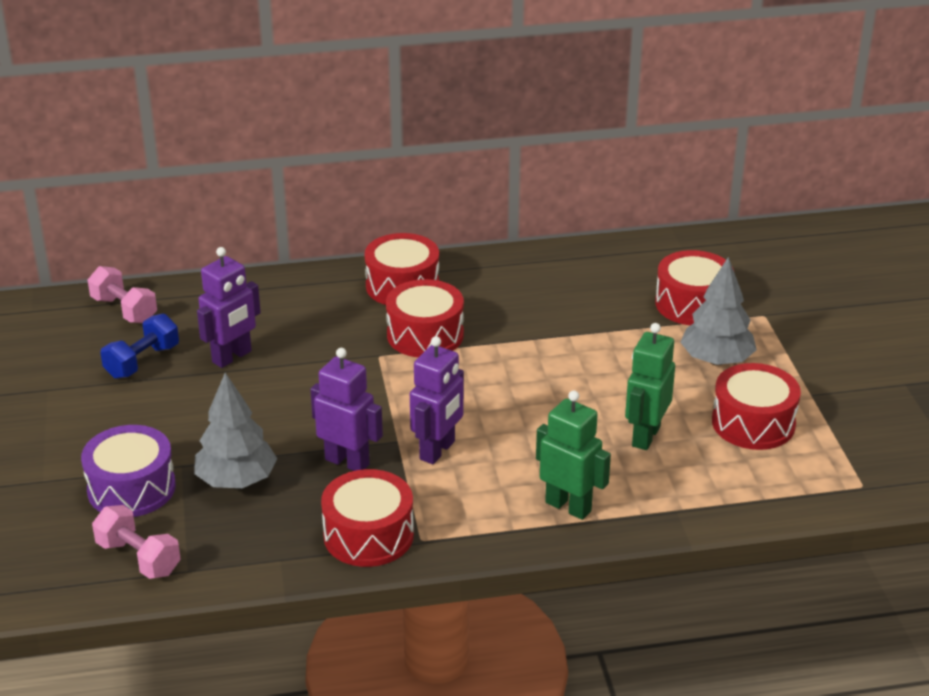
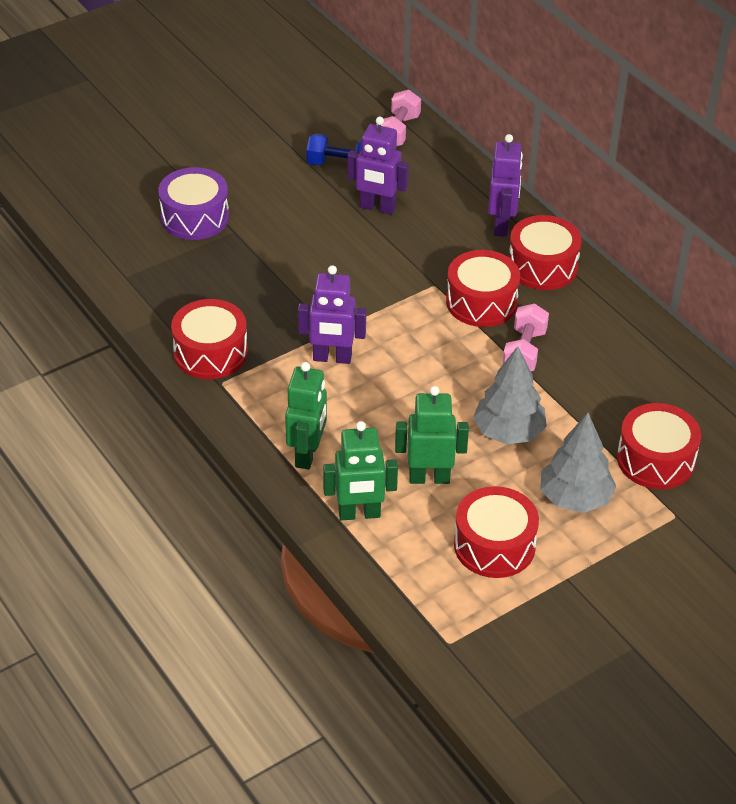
camera: 65 degrees right, 10 degrees up
(139, 558) = (125, 249): pink dumbbell -> pink dumbbell (524, 351)
(237, 480) = (233, 264): grey tree -> grey tree (508, 432)
(347, 462) = (288, 313): purple robot -> purple robot (501, 225)
(671, 495) = (359, 514): none -> green robot

